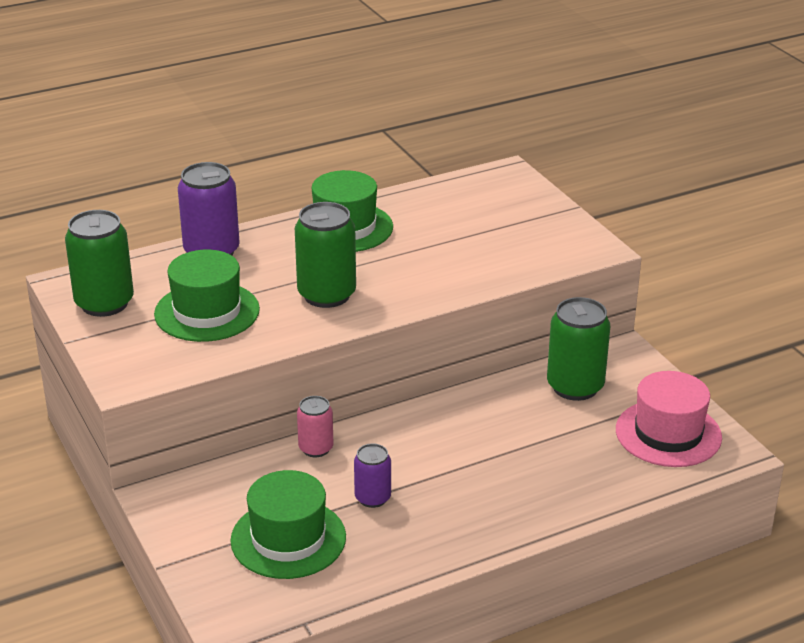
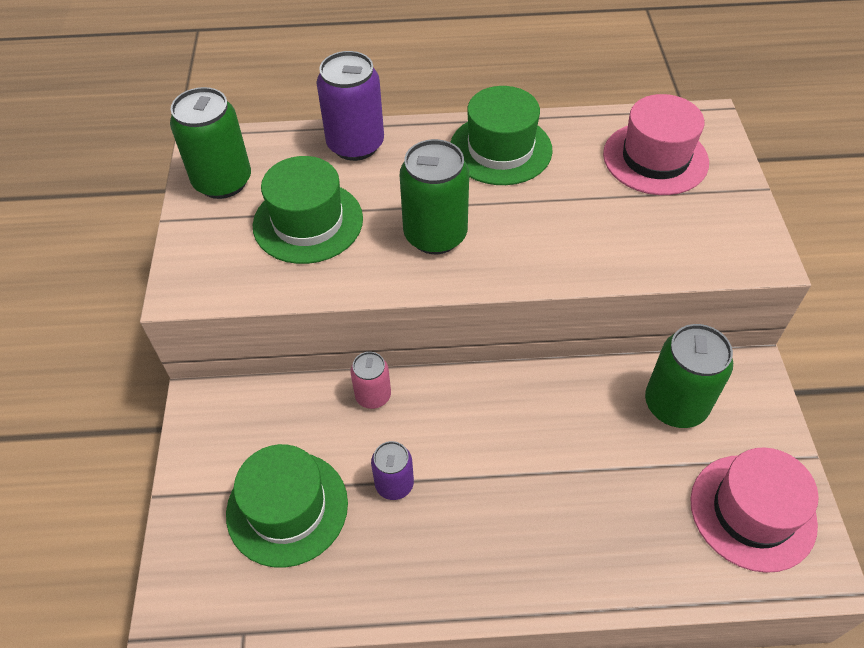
camera: 25 degrees right, 20 degrees up
(479, 206) = (655, 158): none -> pink hat

